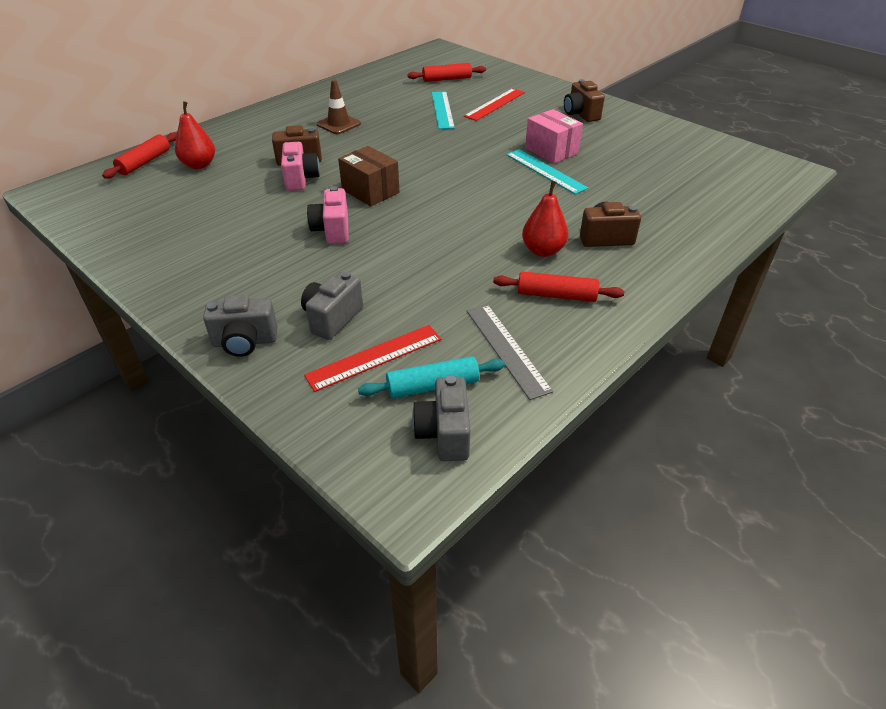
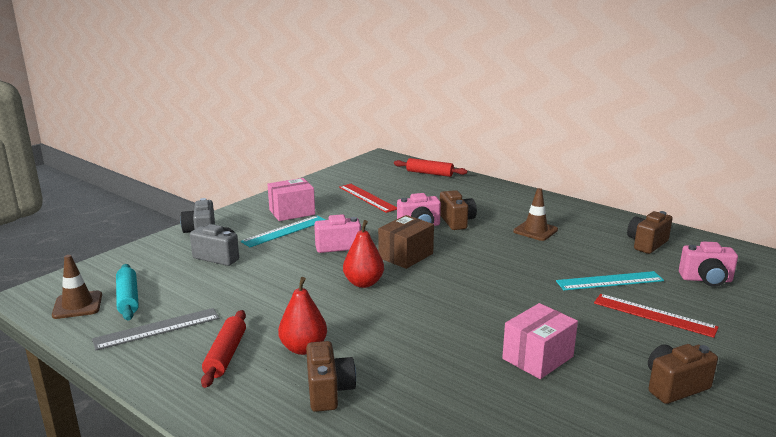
camera: 85 degrees right, 20 degrees down
(199, 165) = (431, 189): red pear -> red pear (363, 283)
(212, 264) = (292, 212): none -> pink box
(374, 357) = (169, 275): red ruler -> red ruler (367, 198)
(382, 86) = (646, 244): none -> brown camera
(444, 434) = (77, 305): grey camera -> brown traffic cone
(447, 79) = (706, 280): red rolling pin -> pink camera
(545, 171) = (480, 352): turquoise ruler -> turquoise ruler (285, 231)

